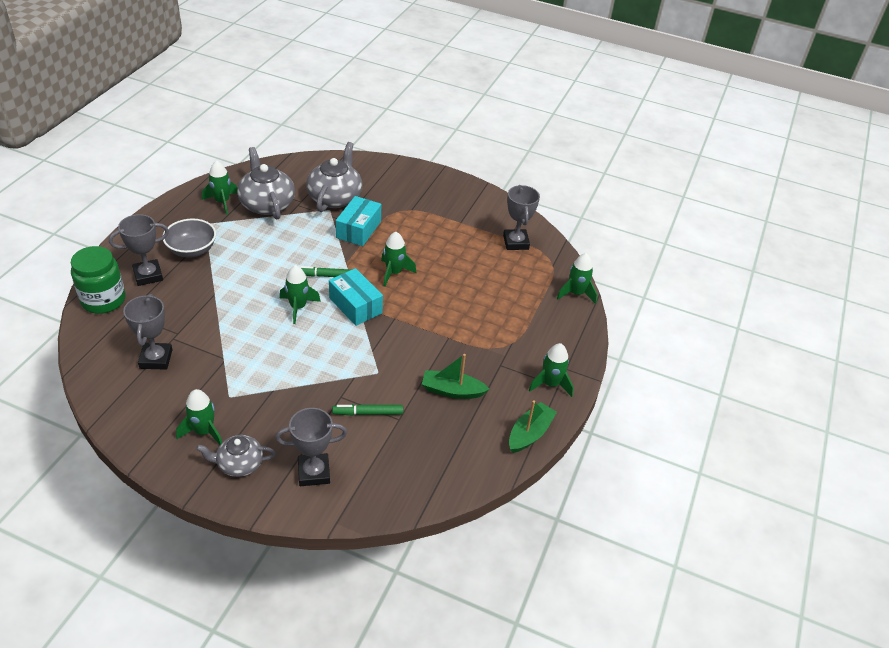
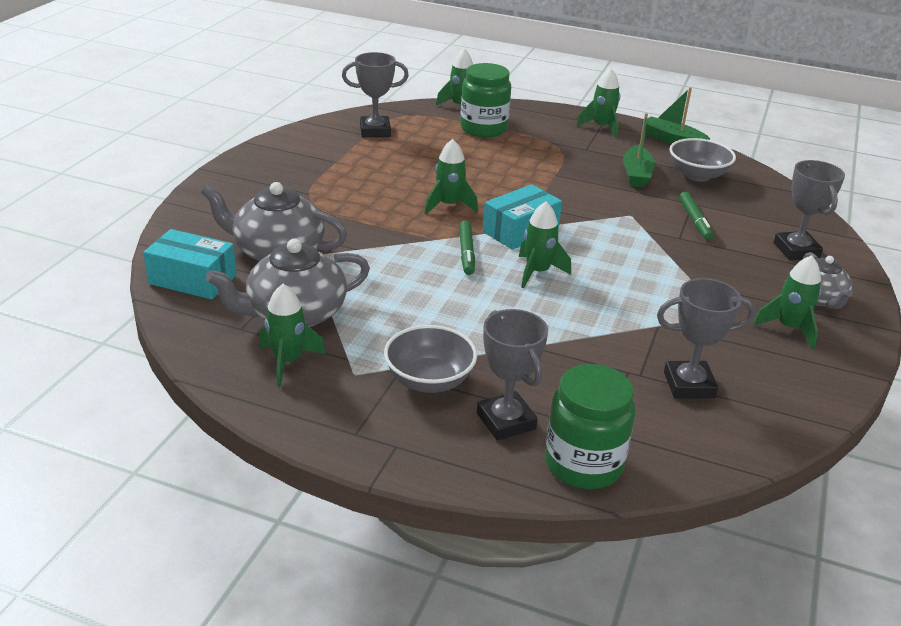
camera: 90 degrees left, 10 degrees down
(358, 229) = (358, 231): turquoise box -> turquoise box (192, 279)
(454, 436) = (697, 175): none -> grey bowl
(531, 303) = (483, 129): none -> green jar

